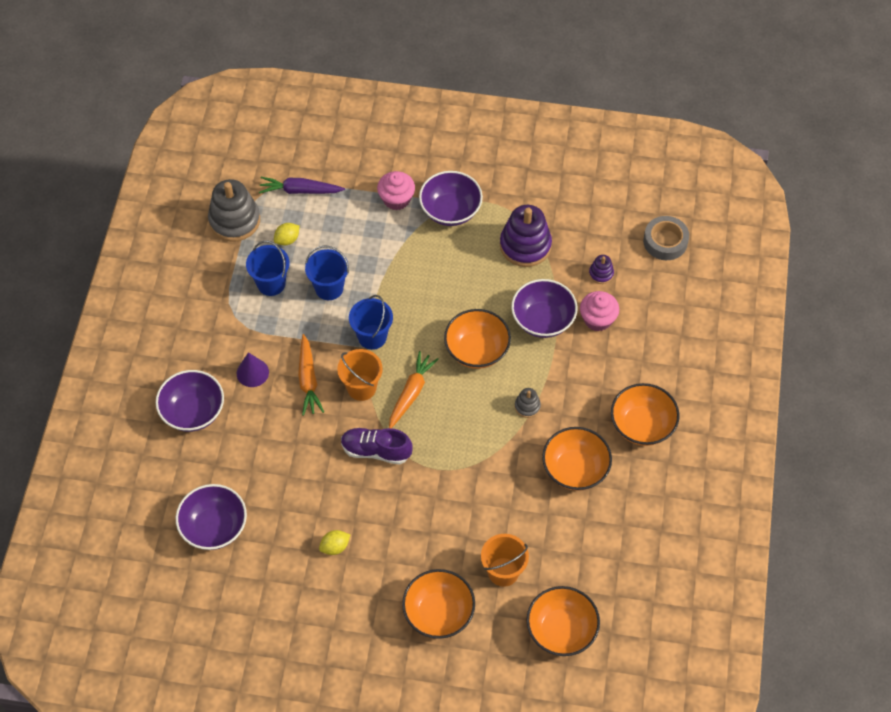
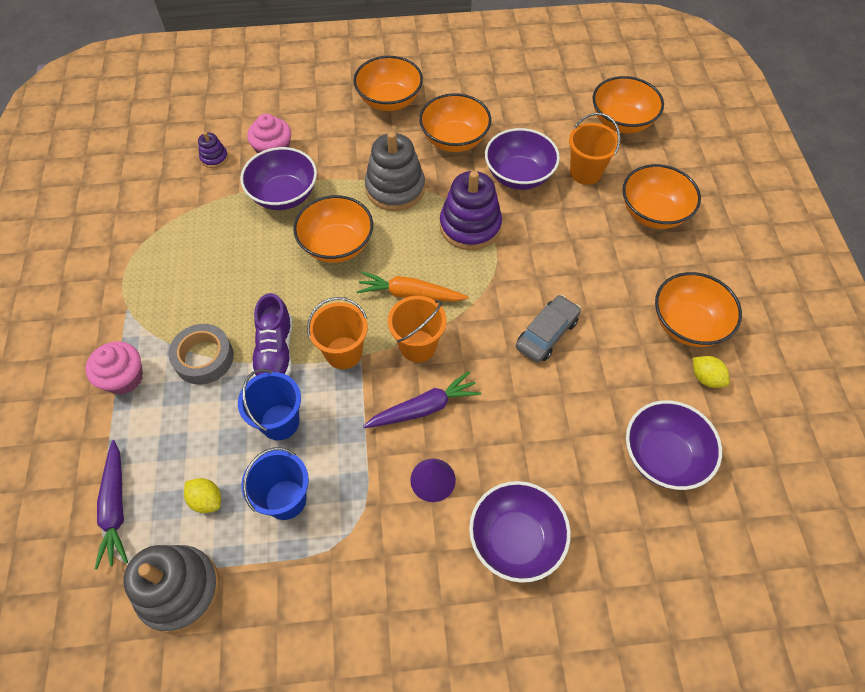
camera: 105 degrees left, 0 degrees up
(308, 380) = (424, 408): orange carrot -> purple carrot
(316, 592) = (687, 324): none -> orange bowl
(335, 547) = (627, 320): yellow lemon -> yellow lemon (705, 378)
(342, 482) = (547, 334): none -> grey car
(372, 337) = (343, 353): blue bucket -> orange bucket
(376, 450) = (495, 310): purple shoe -> purple shoe (275, 352)
(450, 210) = (139, 313): purple bowl -> purple bowl (519, 175)
(525, 245) = (184, 229): purple stacking toy -> purple stacking toy (470, 226)
(527, 406) = (395, 188): grey stacking toy -> grey stacking toy, size x2.11
(665, 241) = (165, 115): grey tape -> grey tape (204, 358)

